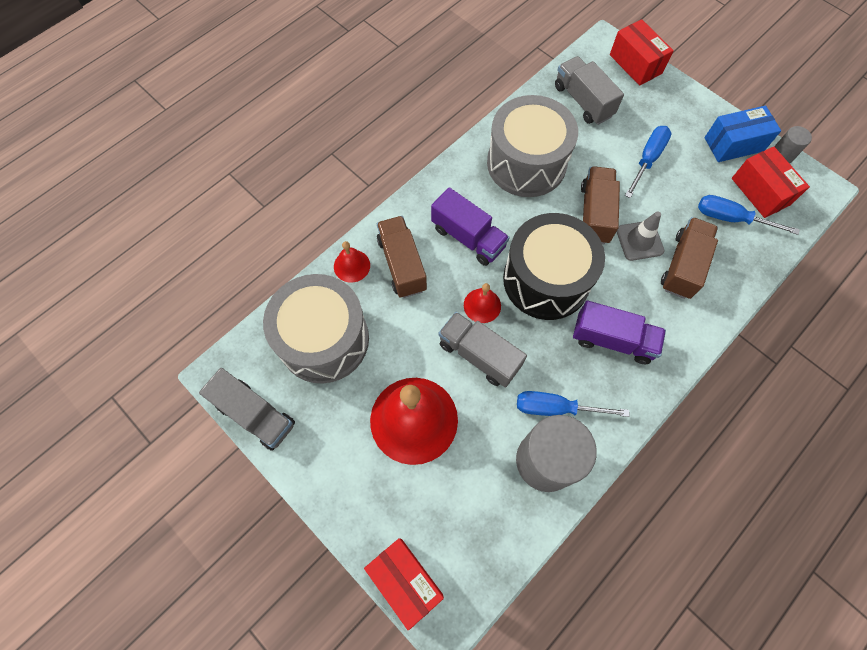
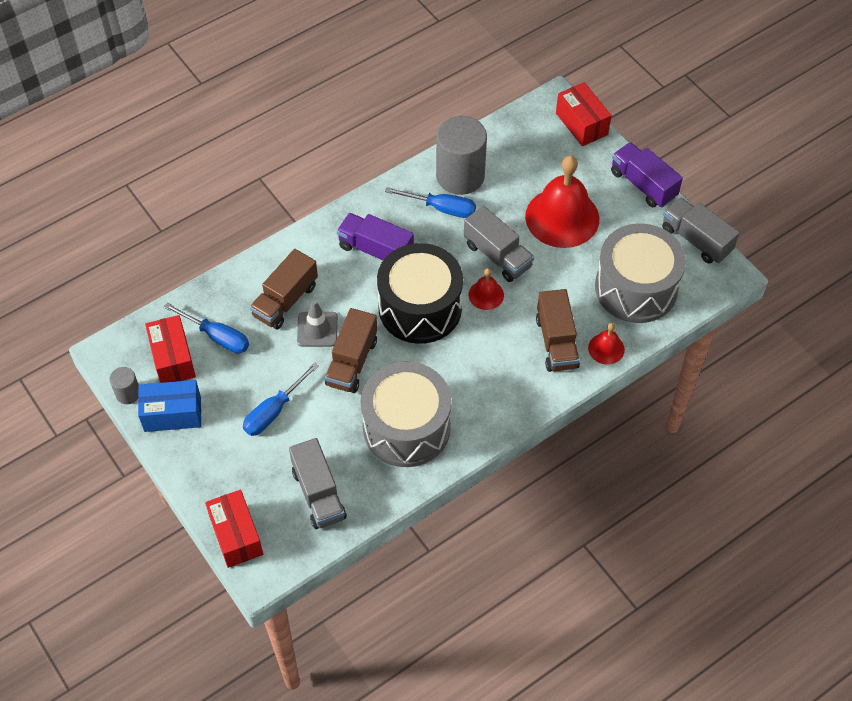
camera: 170 degrees left, 10 degrees down
(468, 237) = (486, 358): purple truck -> purple truck (643, 184)

